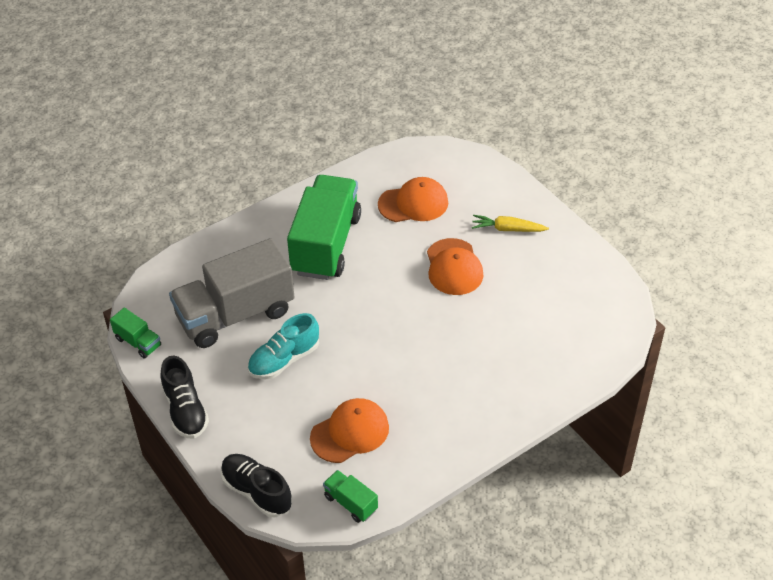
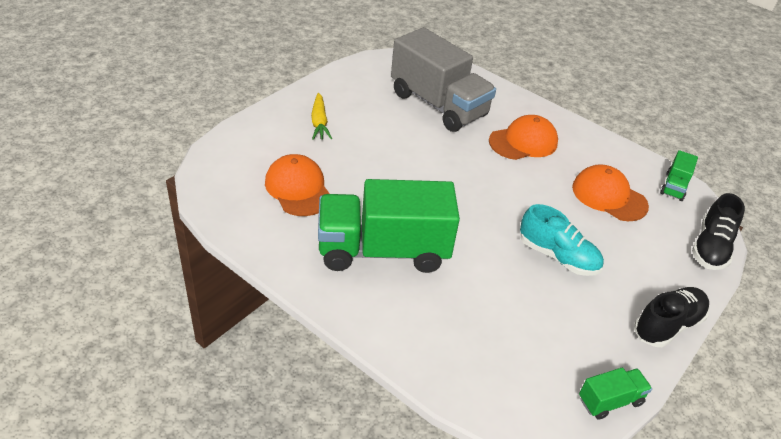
camera: 110 degrees left, 5 degrees down
(138, 342) = (610, 401): green truck -> green truck turned 45 degrees clockwise
(235, 314) = (520, 311): grey truck -> grey truck (438, 105)
(454, 267) = (382, 152): orange cap -> orange cap (523, 142)

